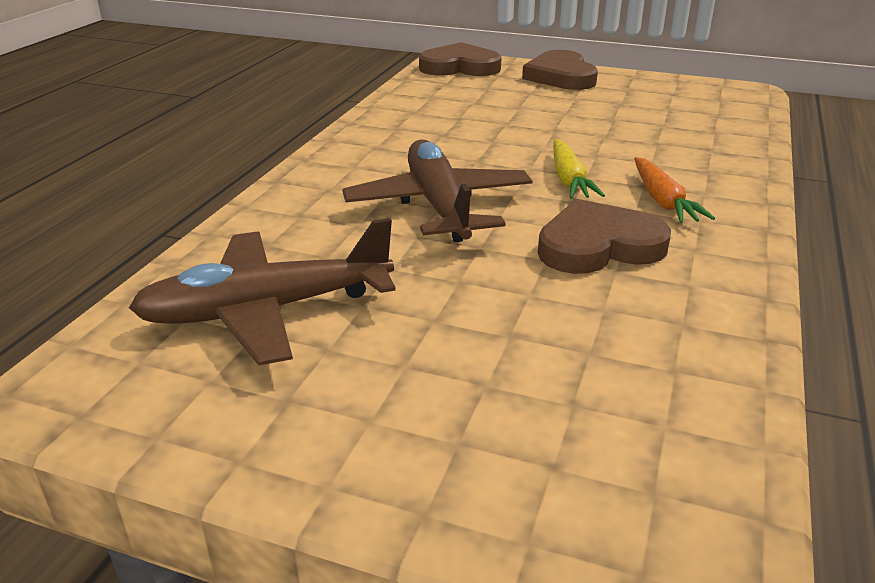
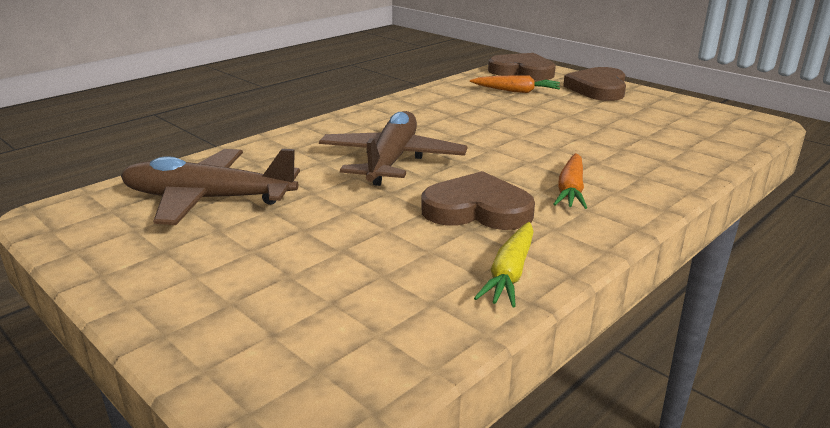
camera: 25 degrees right, 5 degrees down
(479, 92) = (516, 91): none -> orange carrot
(569, 179) = (511, 161): yellow carrot -> yellow carrot (510, 273)

